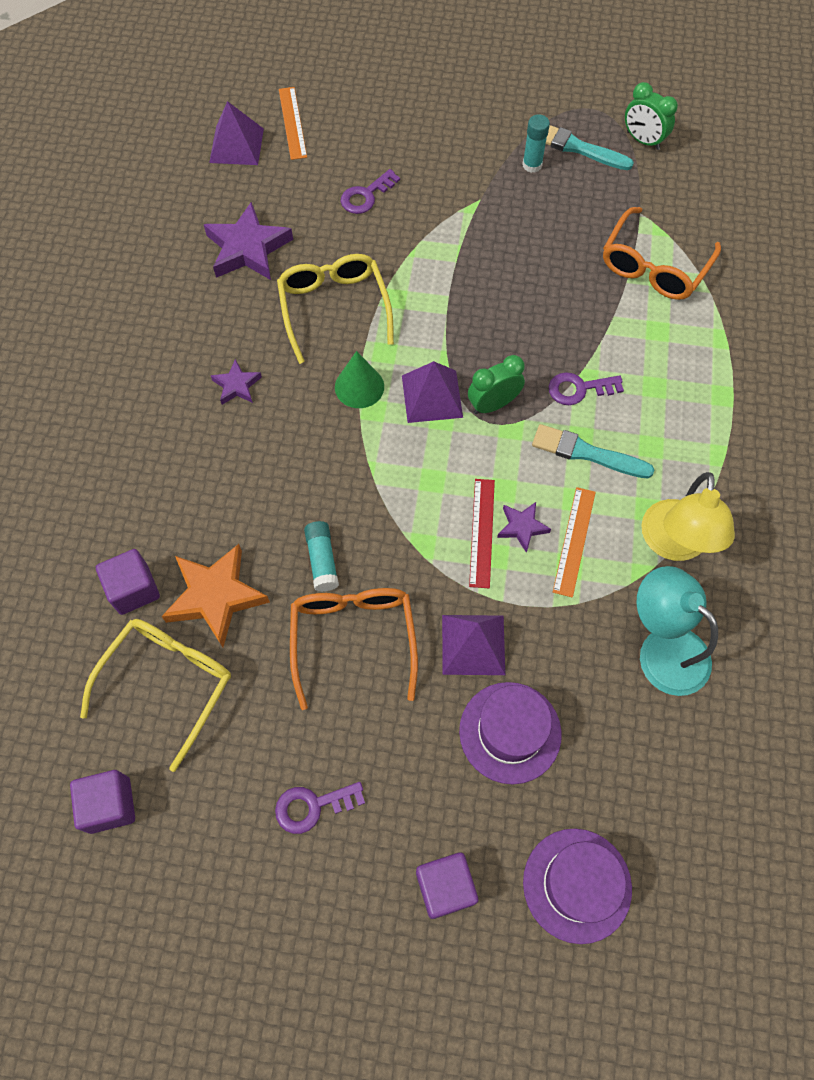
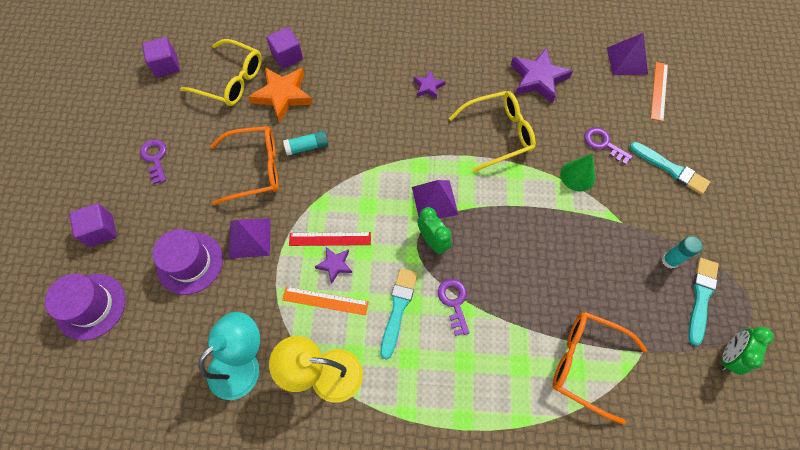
camera: 85 degrees right, 0 degrees up
(292, 123) = (659, 91): orange ruler -> orange ruler turned 60 degrees counterclockwise
(359, 386) = (436, 155): green cone -> green cone (577, 175)
(410, 137) = (670, 169): none -> turquoise brush

